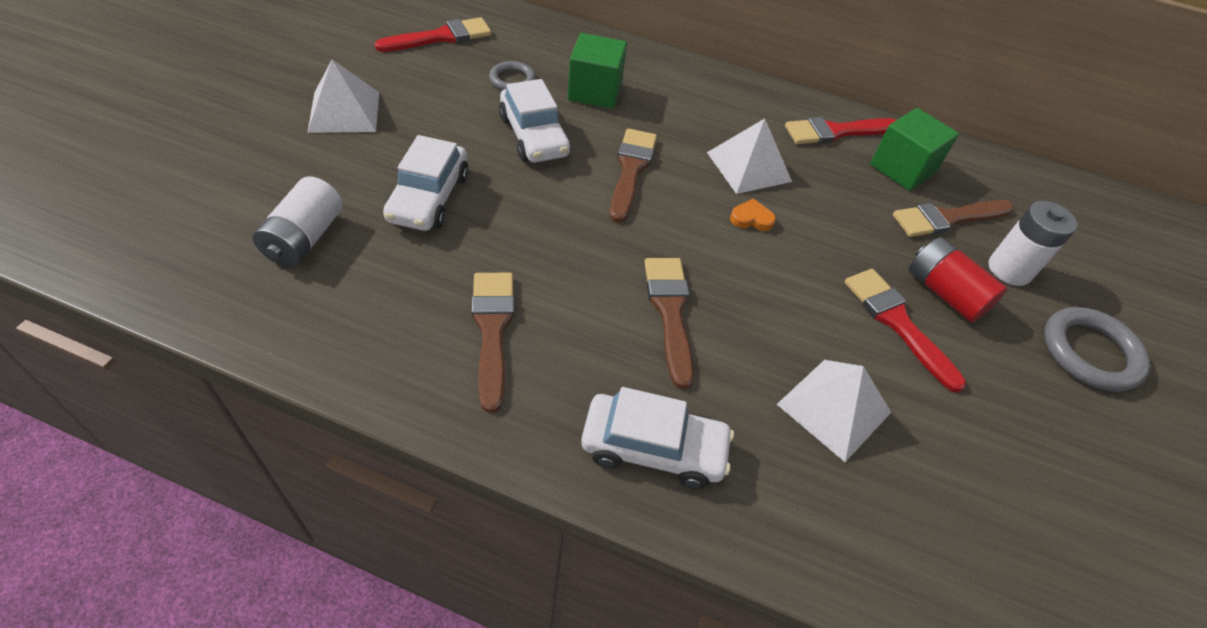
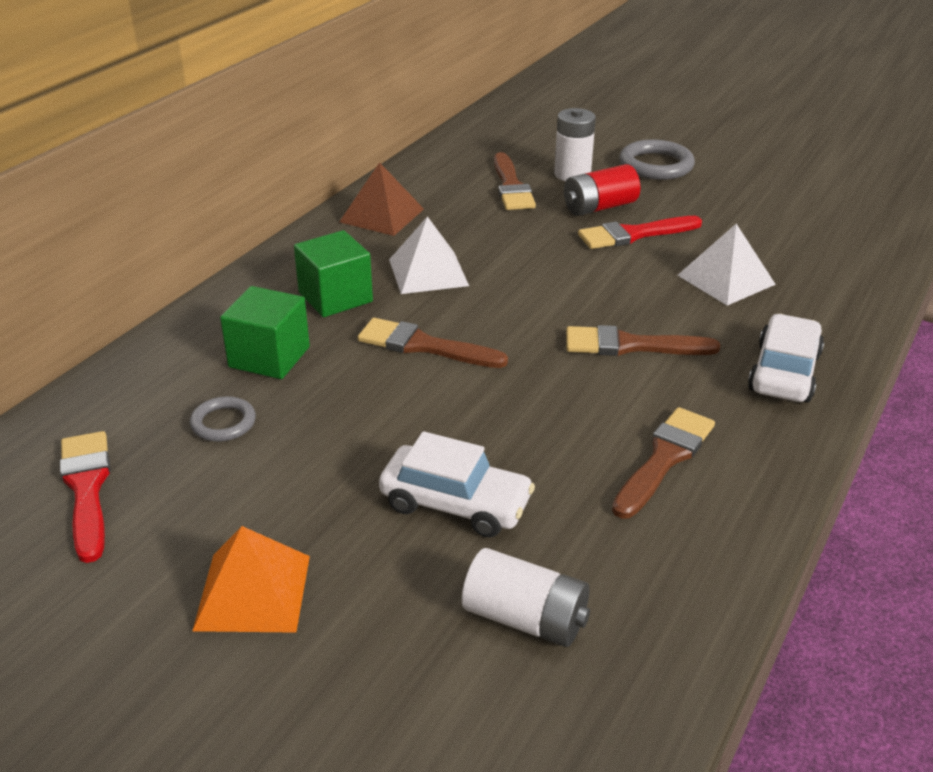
camera: 75 degrees left, 15 degrees down
(344, 111) = (253, 592): white pyramid -> orange pyramid
(492, 330) = (664, 458): brown brush -> brown brush turned 120 degrees clockwise
(534, 136) = (349, 411): white car -> none
(751, 219) = (506, 283): orange heart -> none
(836, 132) = (381, 215): red brush -> brown pyramid
(902, 168) = (442, 193): green cube -> green cube (335, 297)

